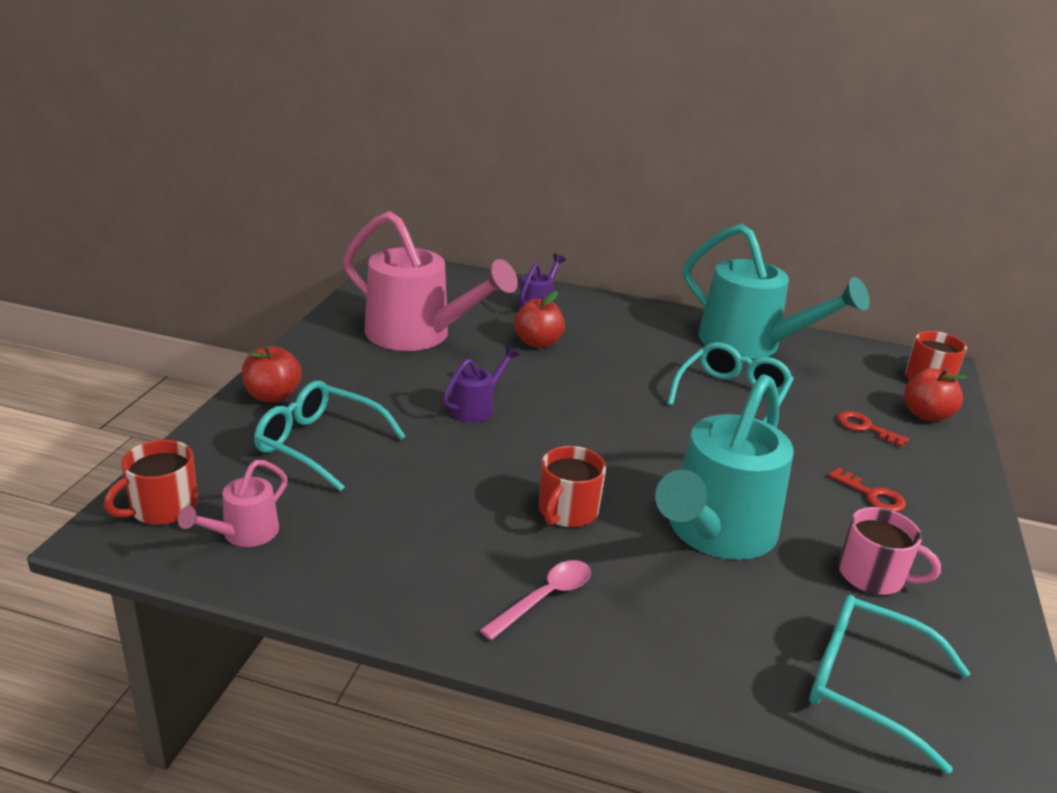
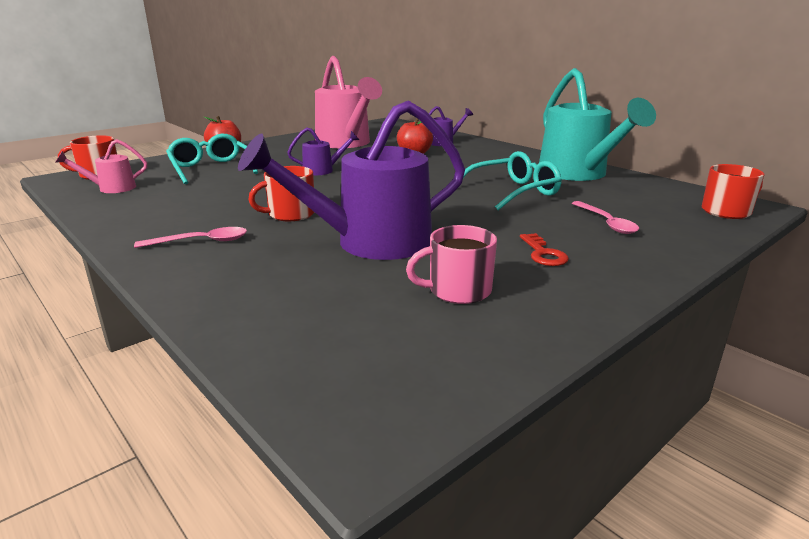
camera: 35 degrees right, 5 degrees down
(714, 533) = (369, 243): turquoise watering can -> purple watering can
(865, 428) = (606, 223): red key -> pink spoon
(865, 685) = (330, 340): turquoise glasses -> none
(873, 576) = (458, 290): pink mug -> pink mug turned 105 degrees clockwise
(926, 415) = (686, 227): red apple -> none

